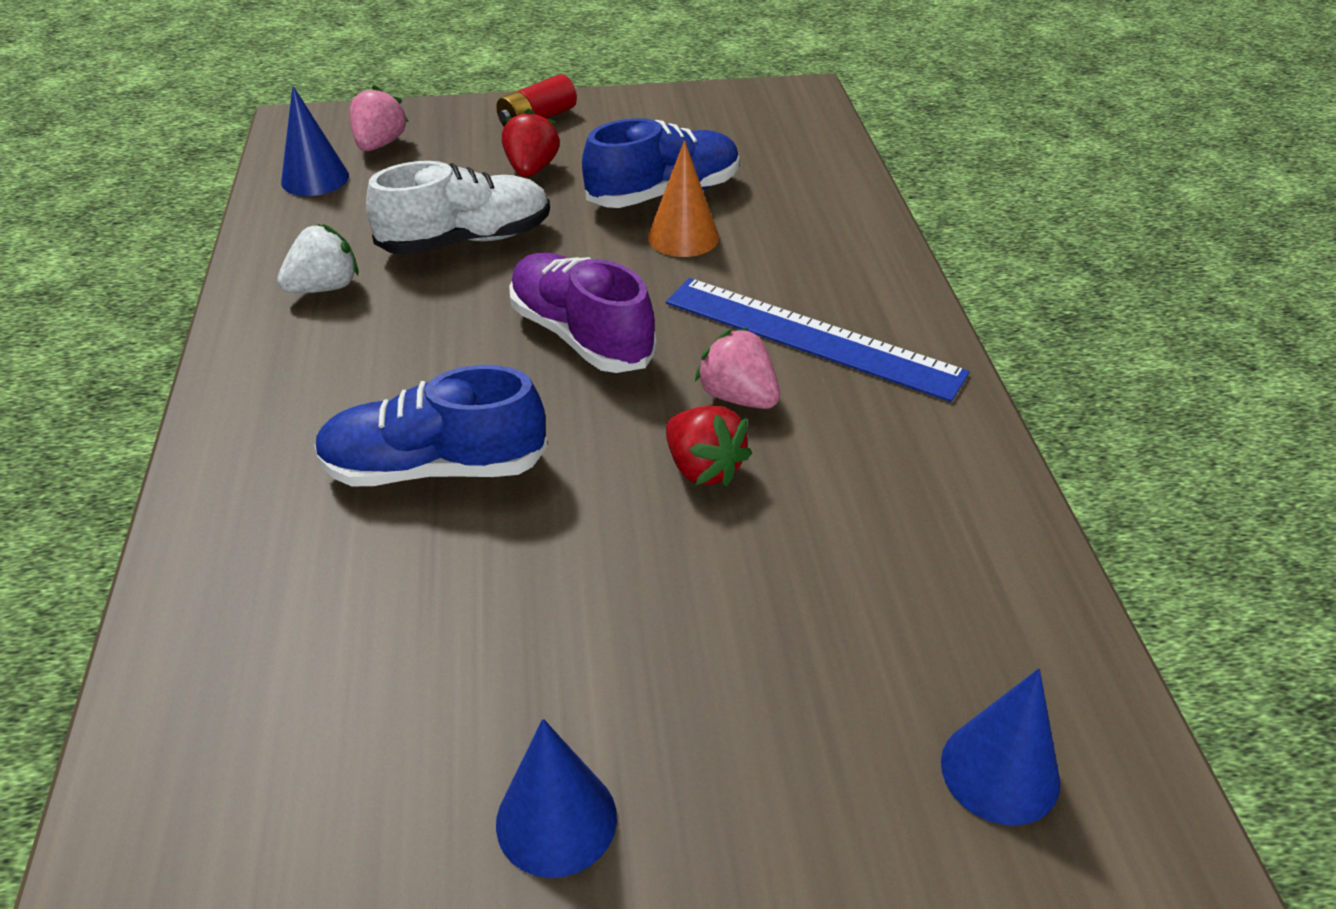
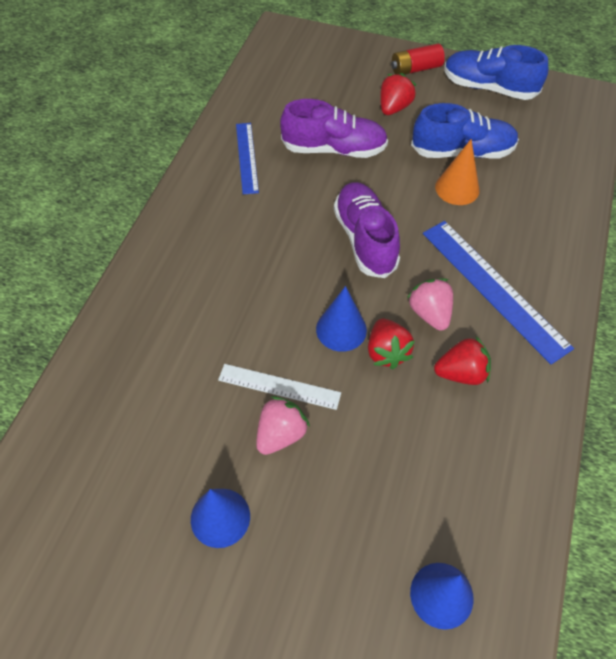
camera: 25 degrees right, 15 degrees up
(315, 178) = (273, 76): blue cone -> blue cone (341, 329)
(324, 287) = (246, 157): white strawberry -> blue ruler
(380, 145) = (317, 61): pink strawberry -> pink strawberry (281, 434)
(434, 468) = (252, 297): blue shoe -> blue shoe (488, 88)
(466, 240) = (334, 149): white shoe -> purple shoe
(553, 577) = (279, 386): none -> white ruler
(832, 456) = (461, 373): none -> red strawberry

